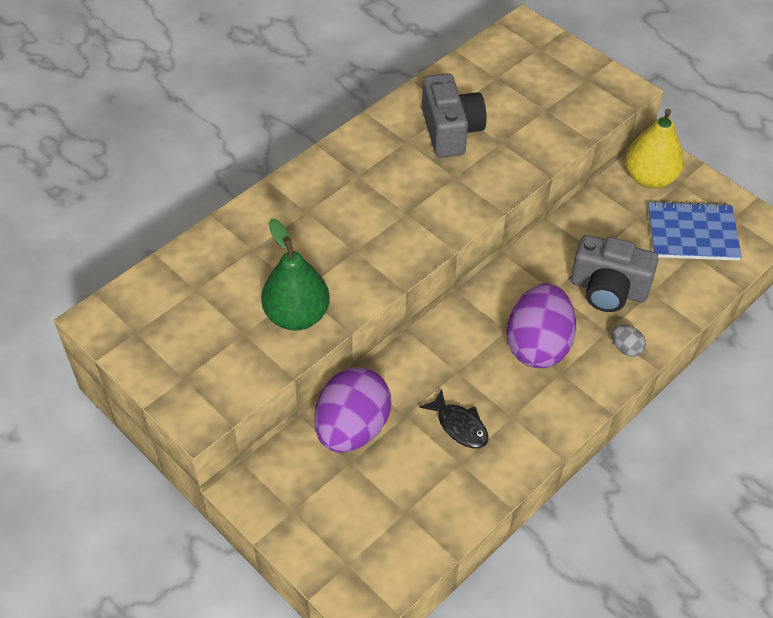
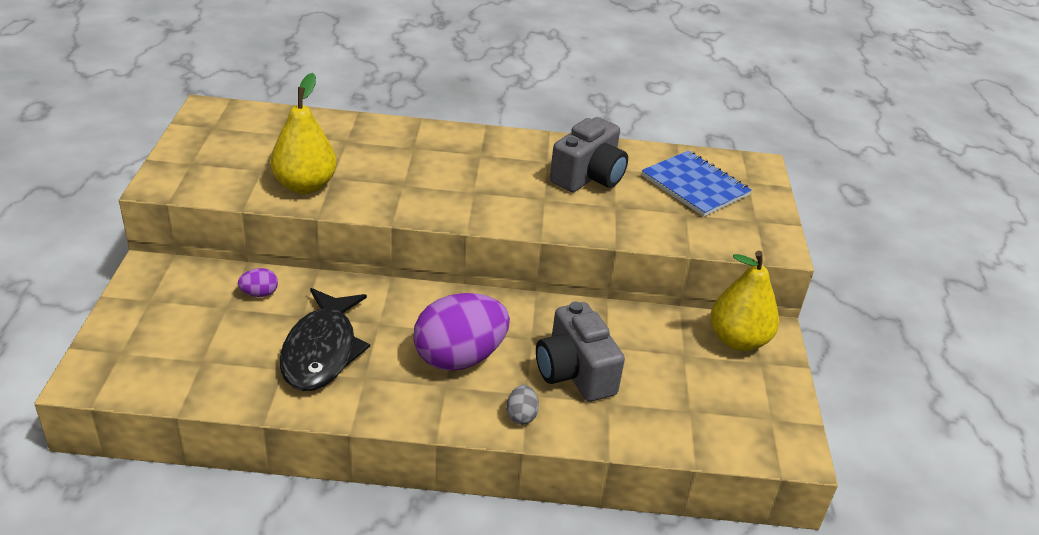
camera: 45 degrees right, 15 degrees down
(297, 315) = (305, 186): green pear -> yellow pear
(352, 428) = (259, 294): purple egg -> purple egg, size x0.42
(459, 426) = (322, 351): black fish -> black fish, size x1.82
(692, 233) = (713, 398): blue notebook -> blue notebook (695, 186)

